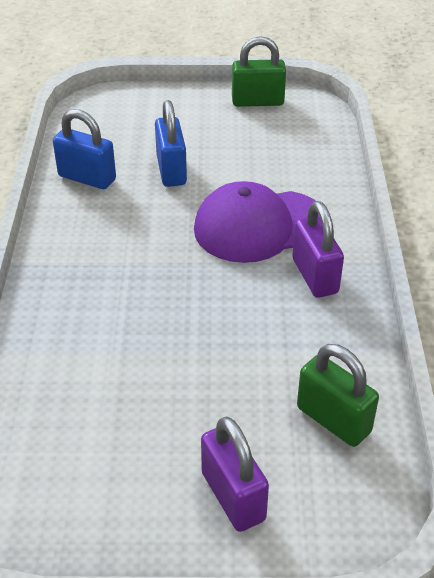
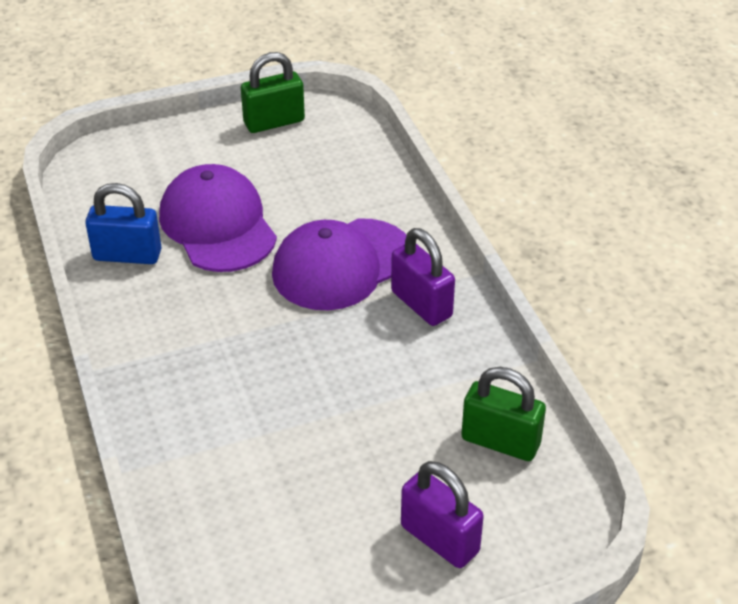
camera: 20 degrees left, 0 degrees up
(171, 170) = (218, 225): blue padlock -> purple cap

